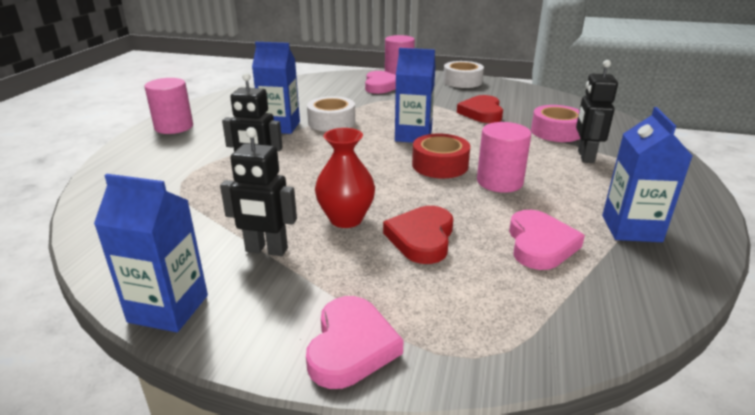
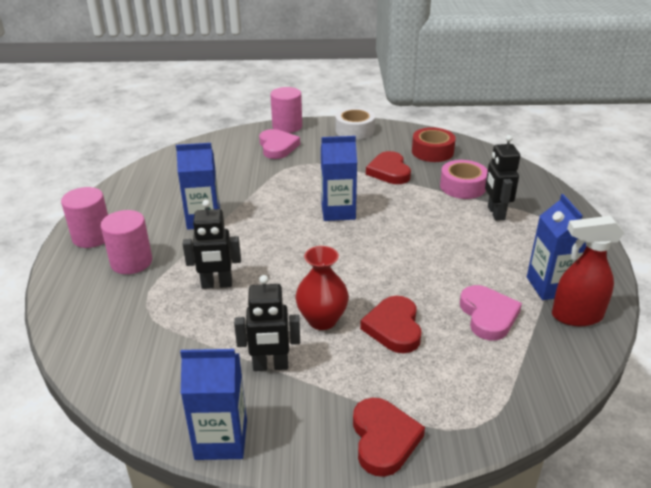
camera: 15 degrees left, 5 degrees up
(331, 122) = (252, 205): white tape -> none
(351, 346) = (383, 439): pink heart -> red heart
(440, 165) = (376, 244): red tape -> red tape (432, 152)
(499, 182) = (434, 255): pink cylinder -> pink cylinder (131, 262)
(655, 262) = (575, 316): none -> red spray bottle

